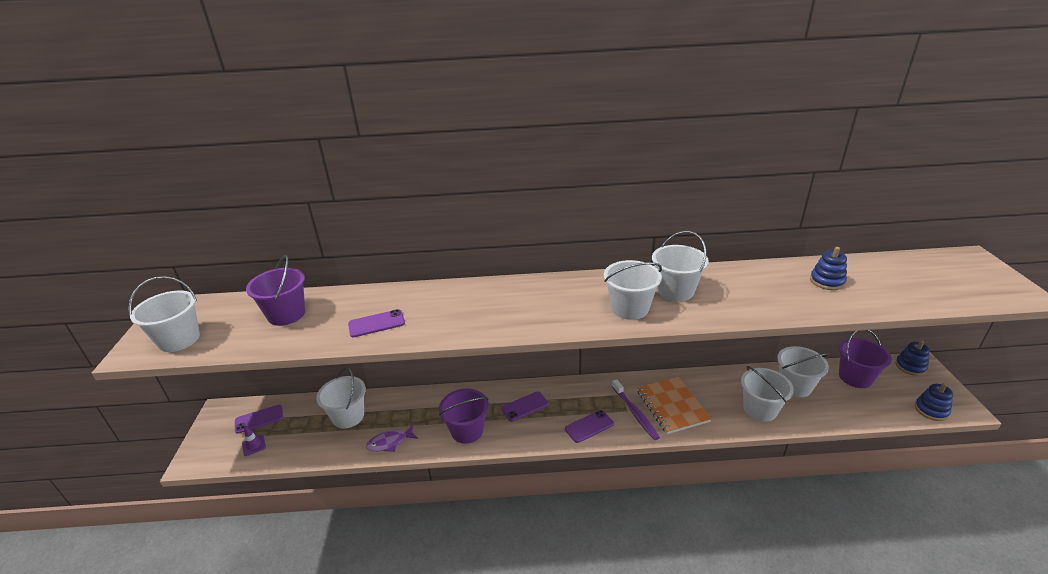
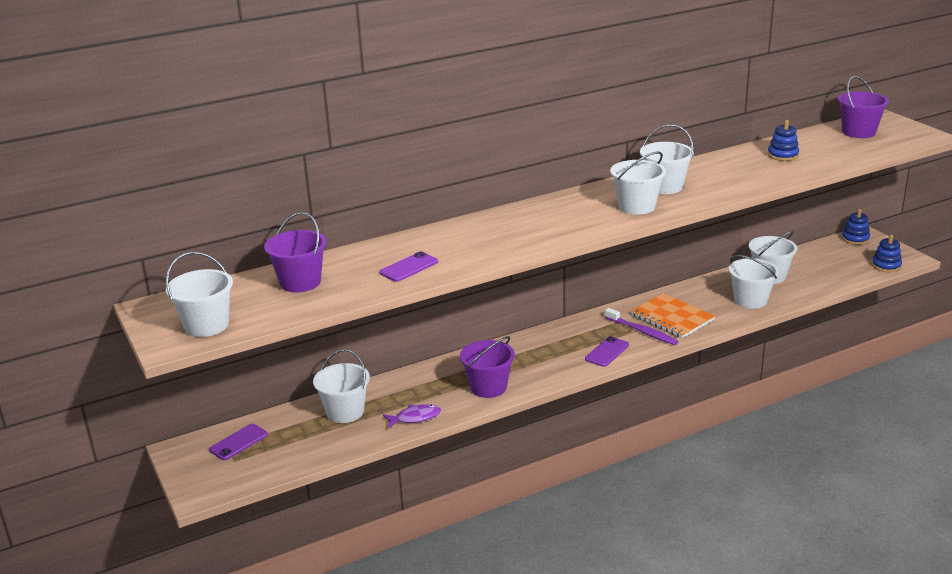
camera: 25 degrees left, 5 degrees down
(254, 445) = (259, 462): purple traffic cone -> none
(390, 442) = (415, 417): purple fish -> purple fish turned 150 degrees counterclockwise
(525, 406) = (531, 354): purple phone -> none
(855, 377) = (815, 257): purple bucket -> purple bucket (858, 132)

